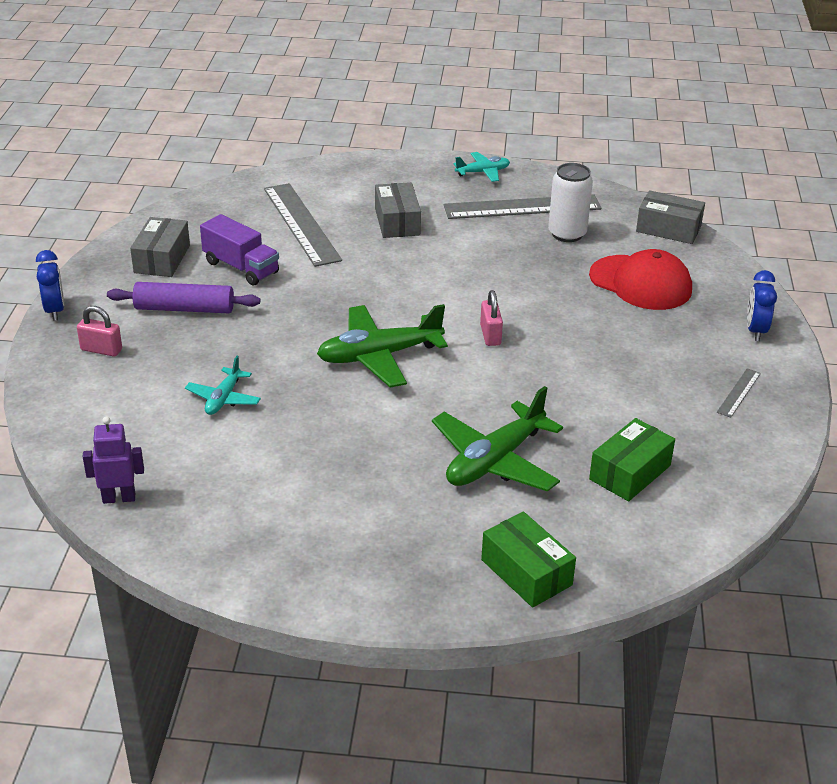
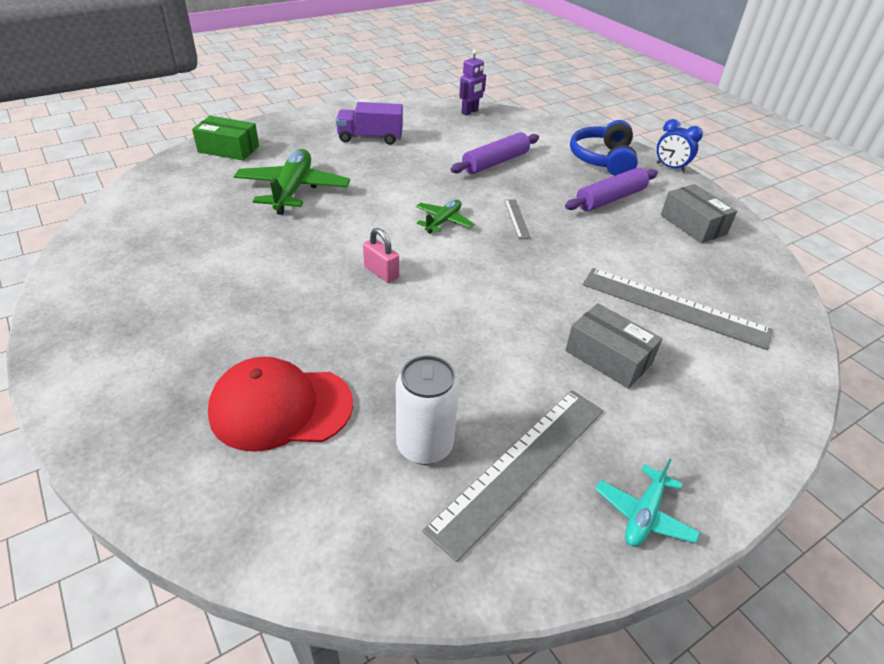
camera: 140 degrees right, 5 degrees up
(101, 350) = (603, 159): pink padlock -> blue headphones
(223, 399) = (495, 162): turquoise plane -> purple rolling pin
(241, 267) = (636, 243): purple truck -> purple truck (370, 138)
(379, 356) = (443, 221): green plane -> green plane, size x0.54
(630, 472) = (191, 215): green box -> none
(668, 229) = (297, 545): grey box -> none
(739, 392) = (114, 313): grey ruler -> grey ruler (516, 218)
(755, 331) = (108, 401): blue clock -> none

